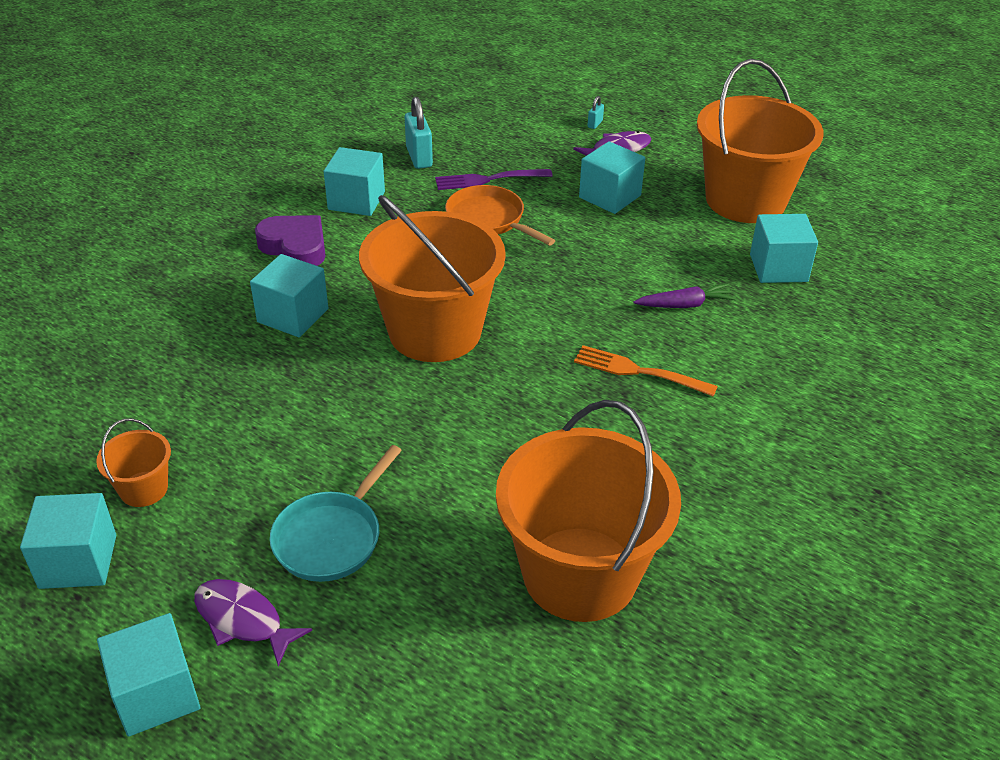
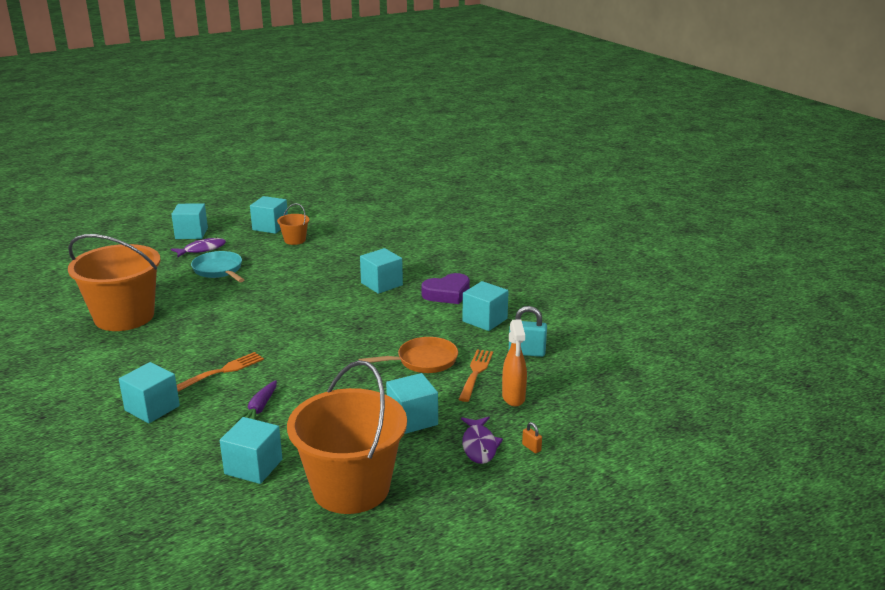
camera: 115 degrees right, 15 degrees down
(435, 331) = (327, 318): orange bucket -> none
(489, 179) = (476, 373): purple fork -> orange fork
(519, 148) = (513, 398): none -> orange spray bottle
(595, 124) = (531, 447): turquoise padlock -> orange padlock
(765, 394) = (152, 408): none -> turquoise cube

